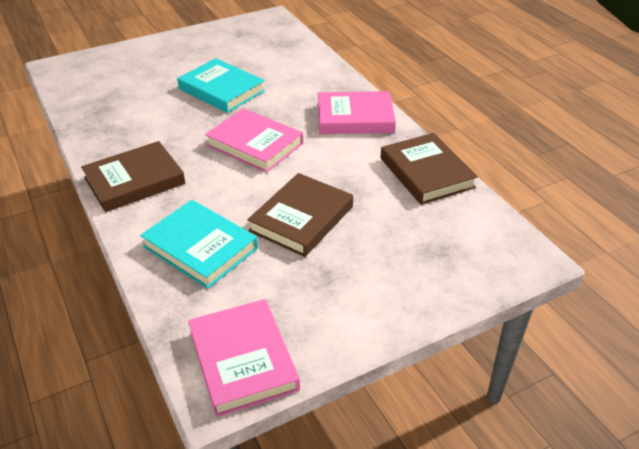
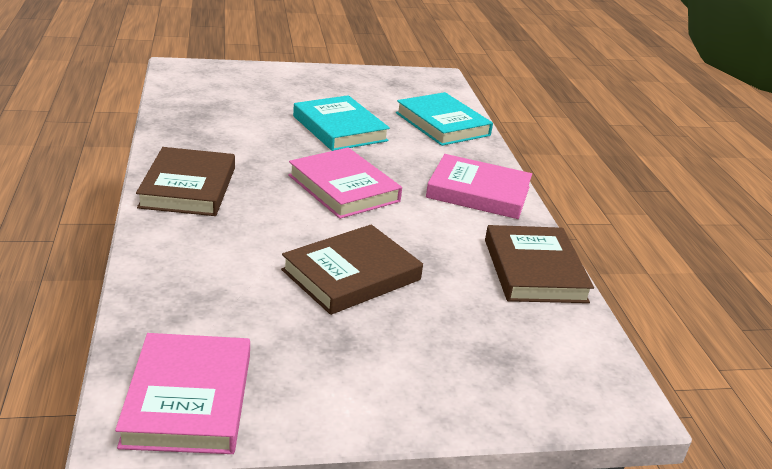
camera: 15 degrees right, 10 degrees down
(134, 181) = (188, 187): brown book -> brown book turned 75 degrees counterclockwise
(200, 247) = (216, 270): turquoise book -> turquoise book (442, 124)

